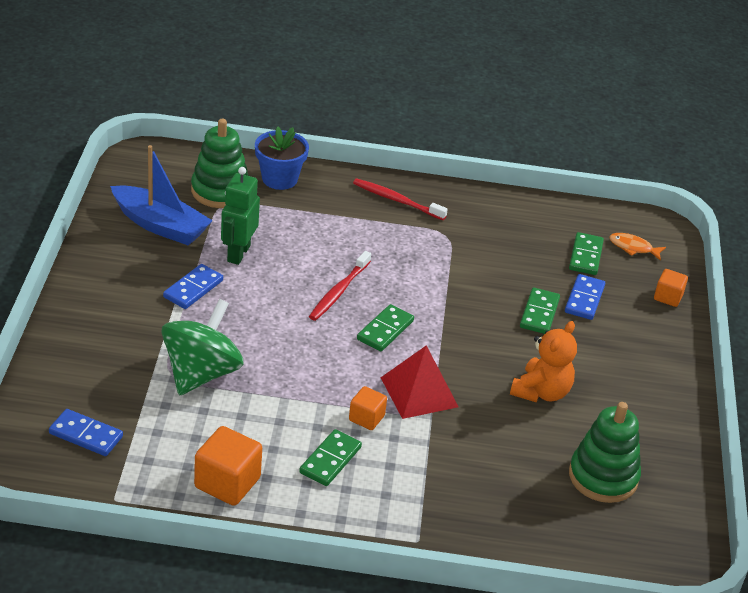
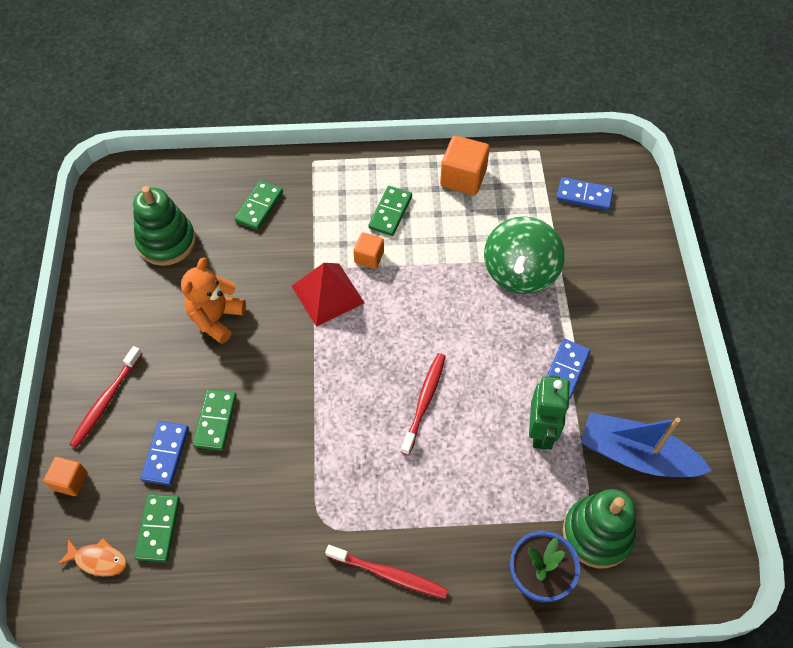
camera: 175 degrees right, 20 degrees up
(385, 330) = (369, 360): green domino -> green domino (259, 207)
(647, 346) = (106, 401): none -> red toothbrush

